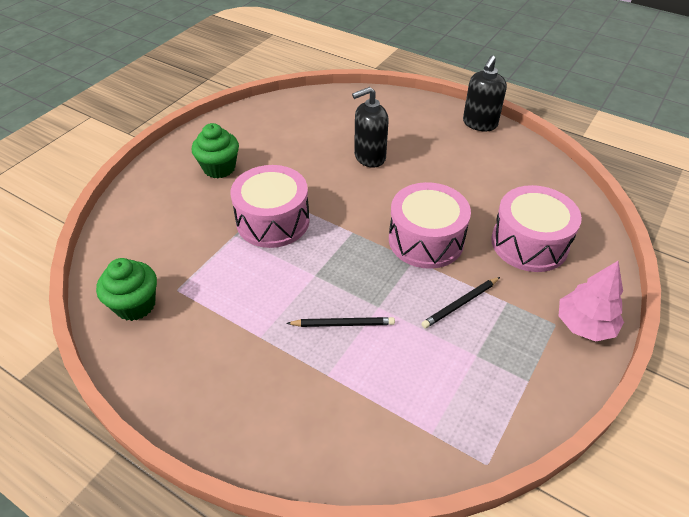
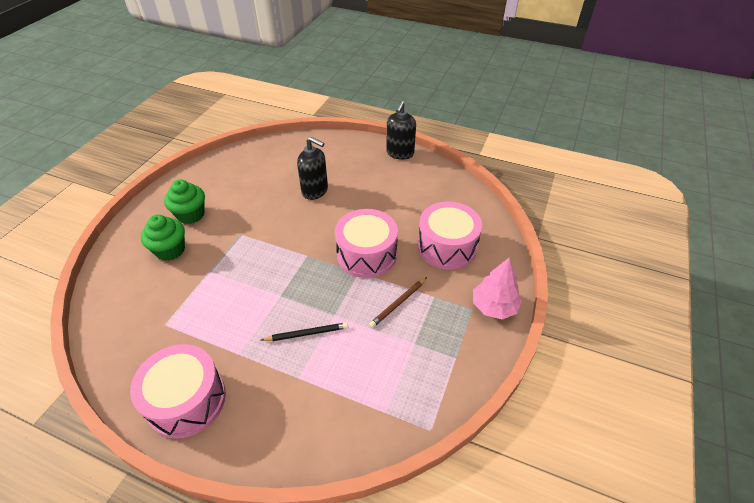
camera: 10 degrees left, 0 degrees up
(135, 305) = (130, 343): green cupcake -> green cupcake (170, 250)
(273, 221) = (241, 254): pink drum -> pink drum (186, 400)
(369, 157) = (315, 191): black soap dispenser -> black soap dispenser turned 120 degrees counterclockwise
(460, 304) = (398, 303): black pencil -> brown pencil

